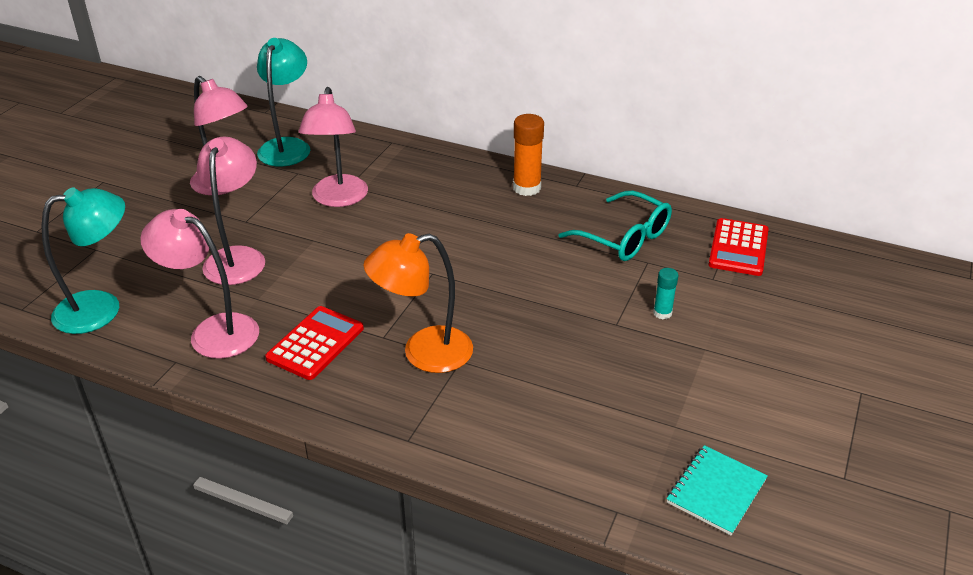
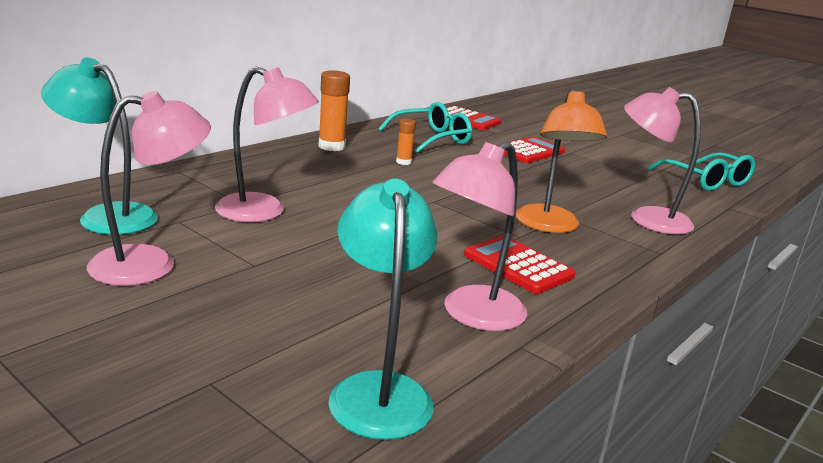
camera: 75 degrees left, 15 degrees down
(237, 257) = (331, 280): pink lamp -> pink lamp (647, 218)
(525, 236) = (403, 162): none -> orange glue stick
(662, 313) = (529, 151): turquoise glue stick -> red calculator
(716, 491) = (707, 181): turquoise notebook -> turquoise glasses

